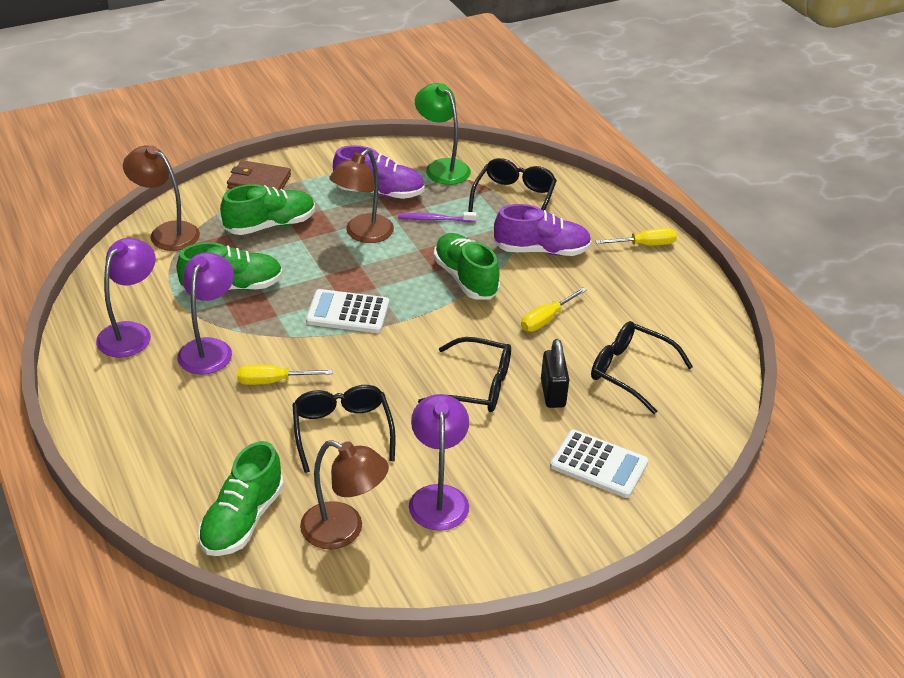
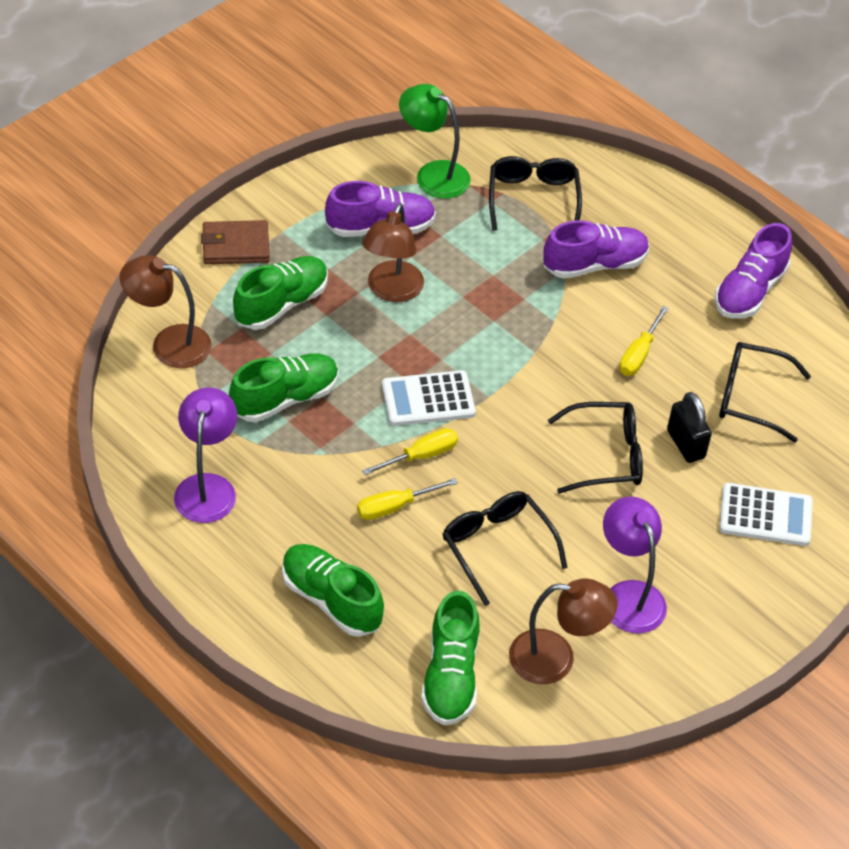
camera: 20 degrees left, 10 degrees up
(209, 348) = (304, 484): purple lamp -> none
(435, 219) = (461, 250): purple toothbrush -> none
(465, 278) = (531, 323): green shoe -> green shoe (331, 600)
(645, 245) = (699, 230): yellow screwdriver -> yellow screwdriver (421, 456)
(668, 295) = (749, 291): none -> purple shoe

